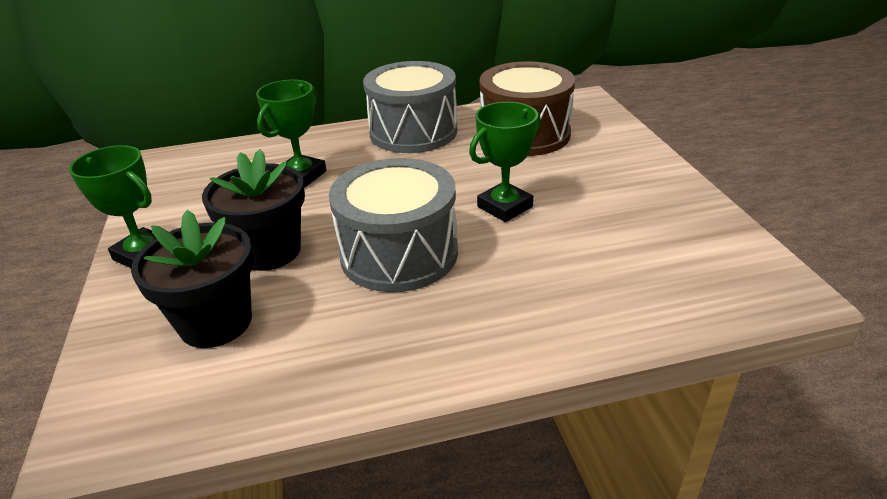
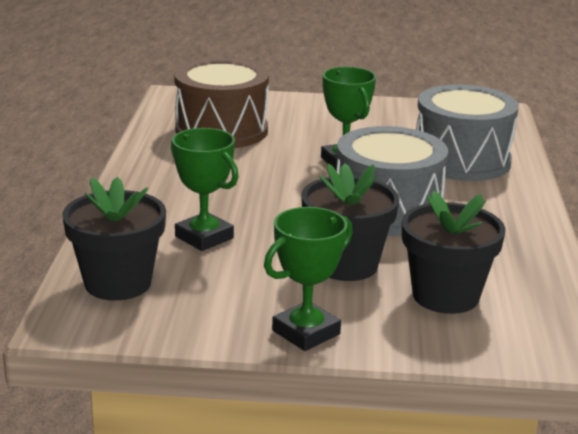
camera: 75 degrees left, 10 degrees down
(217, 162) = (118, 283): none -> black flower pot
(413, 132) = (161, 173): grey drum -> grey drum (461, 160)

